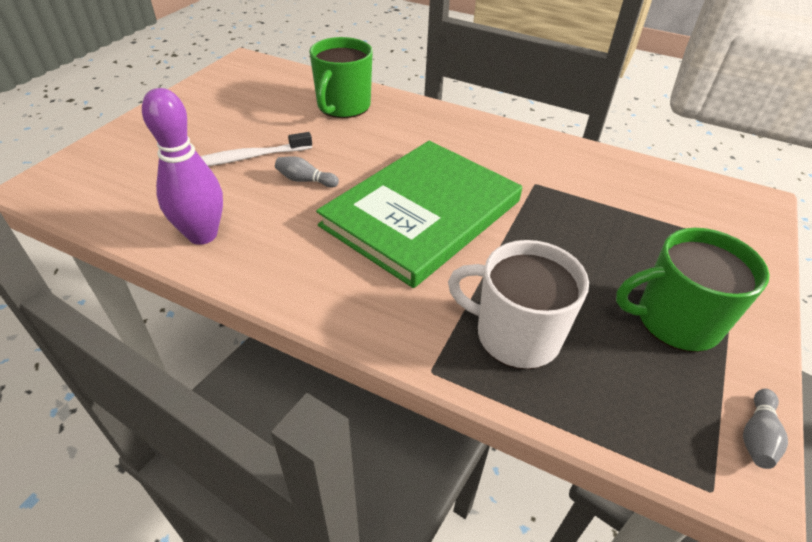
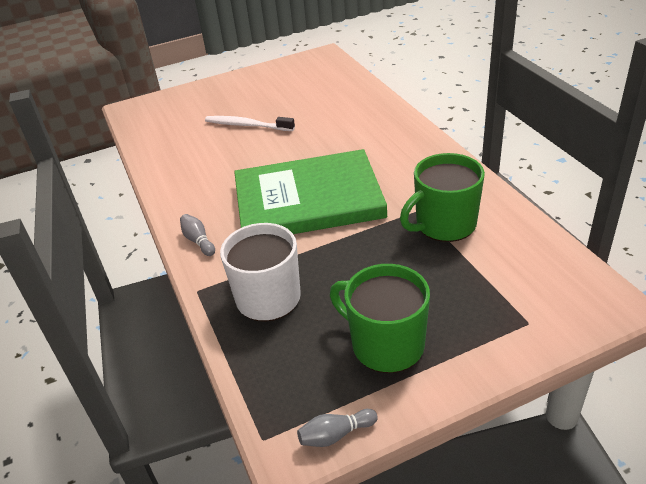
camera: 45 degrees right, 5 degrees down
(202, 235) = (173, 165): purple bowling pin -> none
(305, 180) = (263, 152): grey bowling pin -> grey bowling pin (198, 241)
(343, 106) = (350, 107): green mug -> green mug (444, 224)

